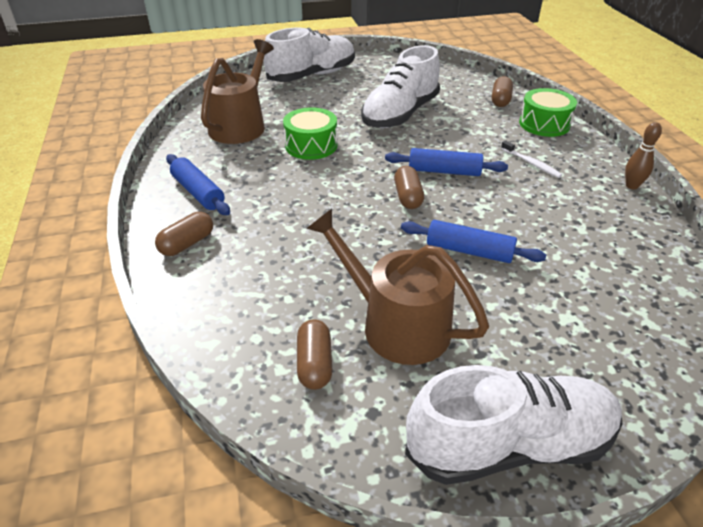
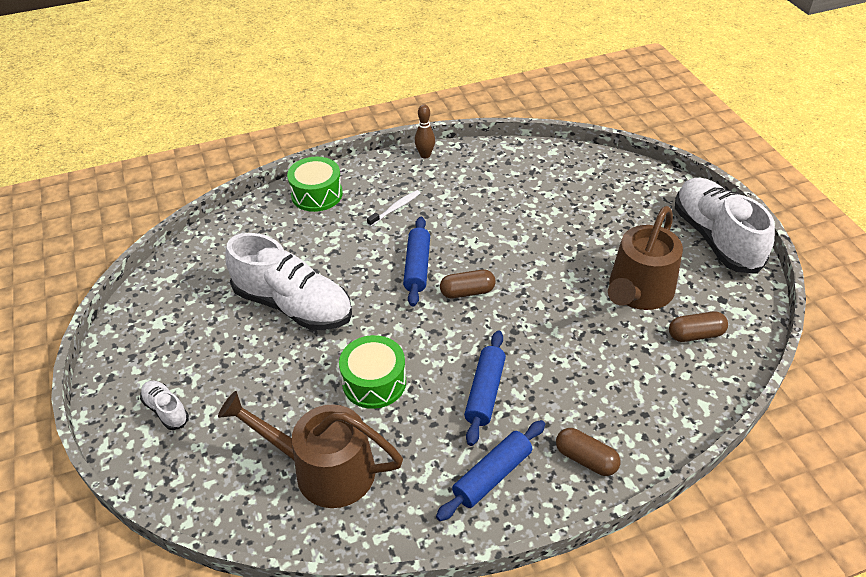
camera: 95 degrees left, 5 degrees up
(312, 75) = (166, 410): white shoe -> white shoe, size x0.45
(469, 251) = (539, 252): blue rolling pin -> blue rolling pin (485, 392)
(500, 100) = (260, 222): brown capsule -> none

